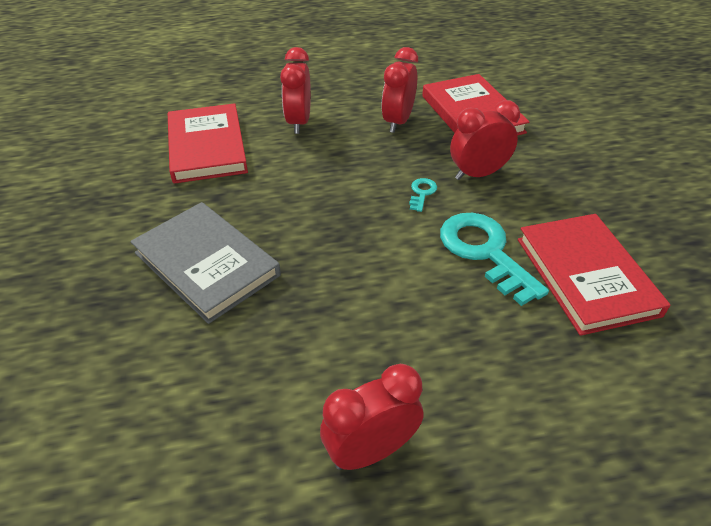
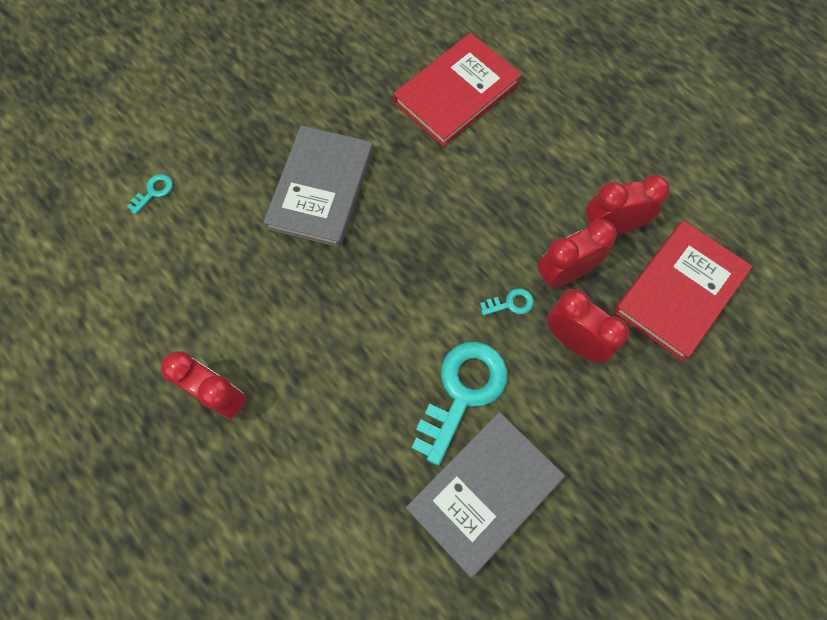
camera: 60 degrees right, 25 degrees up
(56, 413) = (153, 192): none -> turquoise key
(299, 122) = (545, 141): red clock -> red clock (564, 273)
(586, 276) = (484, 492): red book -> grey book

